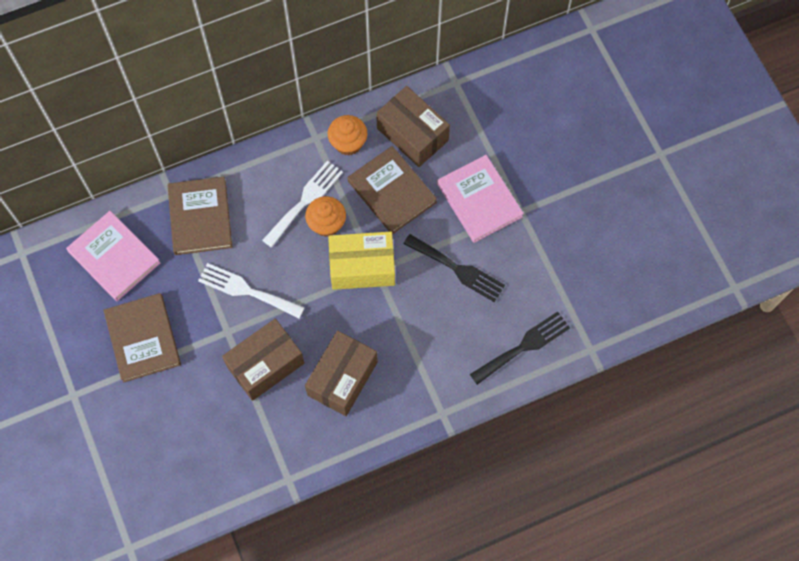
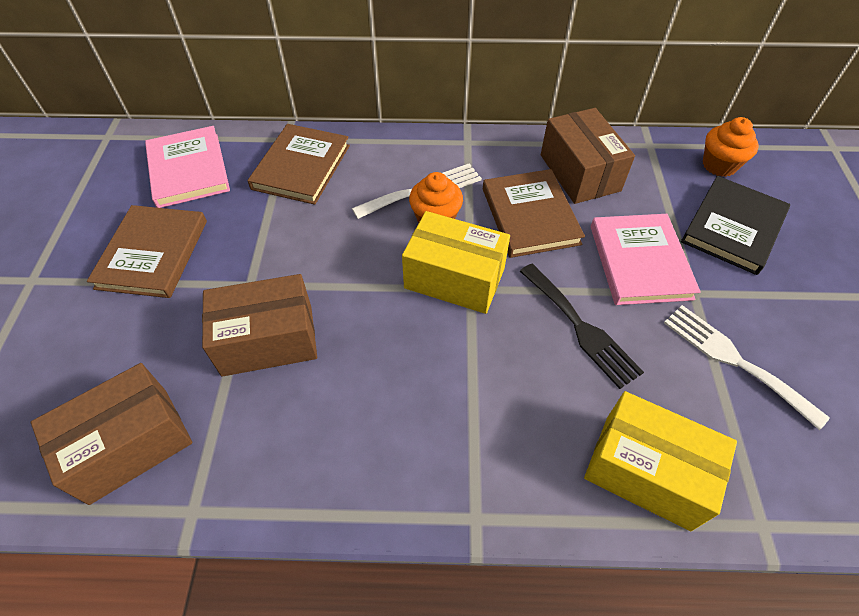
camera: 25 degrees right, 15 degrees down
(246, 290) = (302, 251): white fork -> white fork (734, 360)
(342, 378) = (355, 400): brown box -> brown box (129, 444)
(348, 143) = (501, 157): orange cupcake -> orange cupcake (719, 165)
(523, 346) = (646, 471): black fork -> yellow box
(534, 142) = (733, 227): none -> black book

